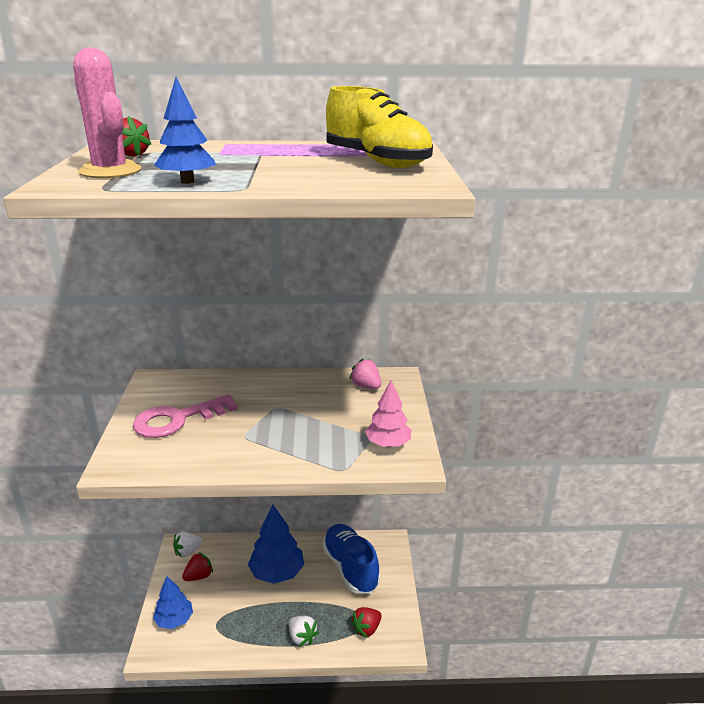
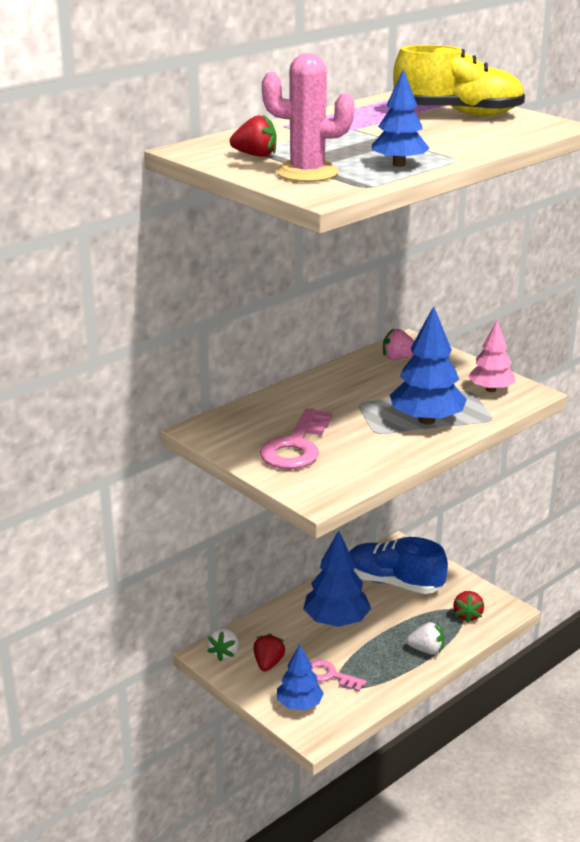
camera: 40 degrees left, 0 degrees up
(219, 612) = (330, 676): none -> pink key
(294, 445) = (426, 420): none -> blue tree

